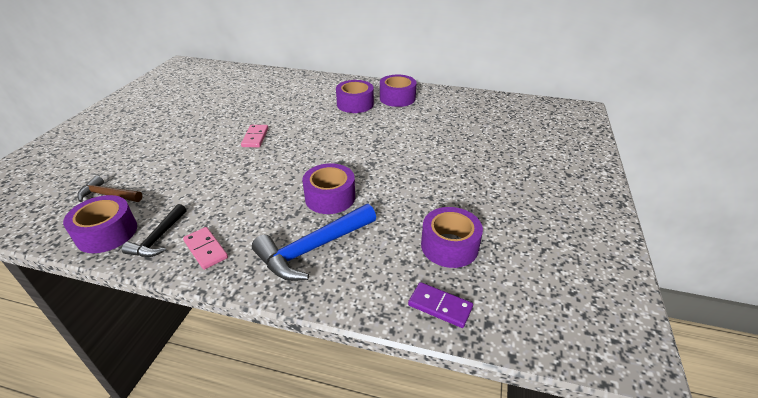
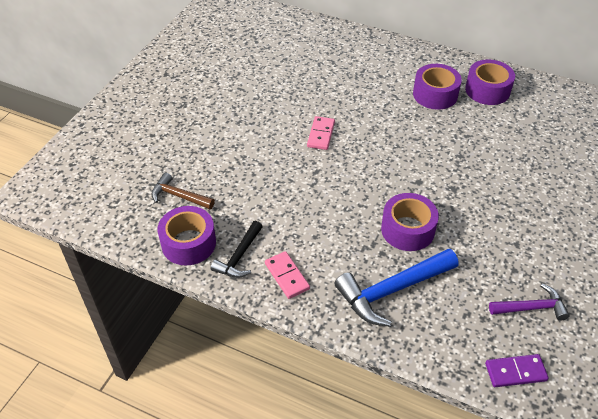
camera: 10 degrees right, 10 degrees up
(440, 306) = (515, 372): purple domino -> purple domino turned 45 degrees counterclockwise
(449, 246) = (531, 307): purple tape -> purple hammer

